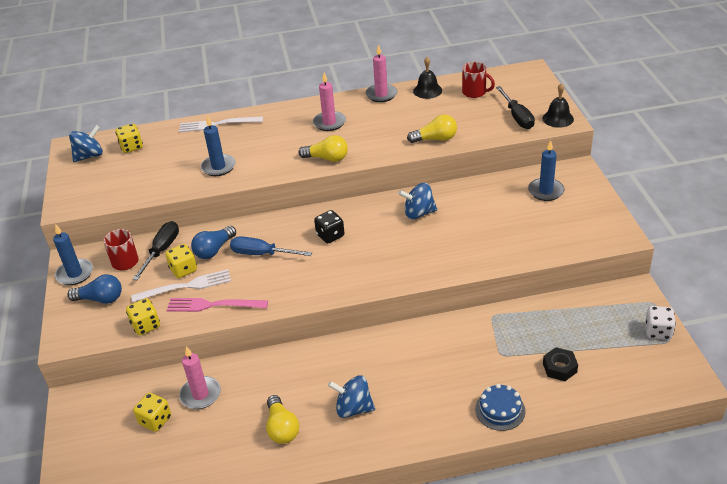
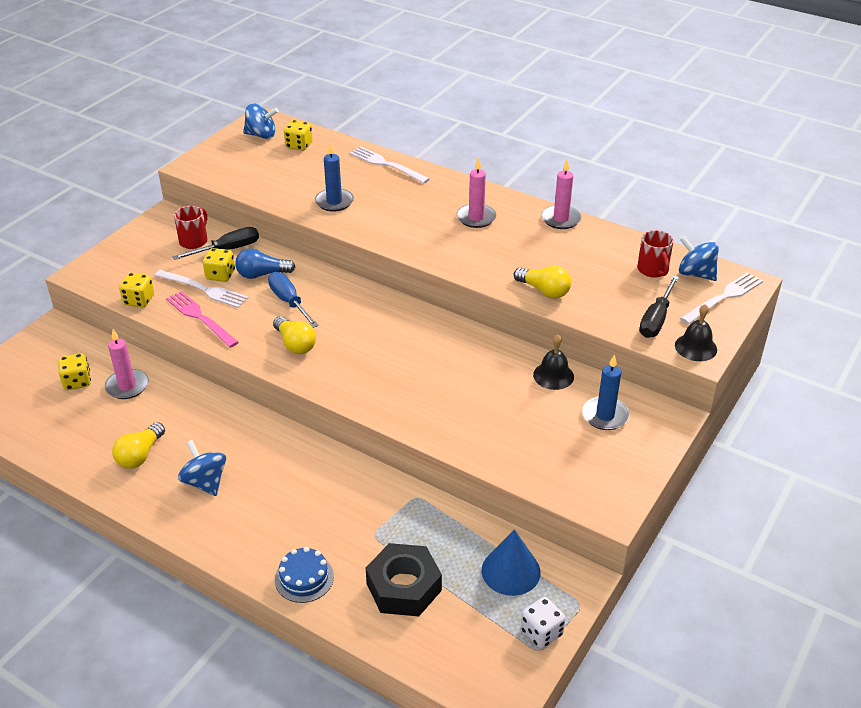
camera: 40 degrees right, 0 degrees up
(75, 274) = (152, 228): blue candle -> none
(100, 299) = (140, 259): blue light bulb -> none
(327, 158) = (426, 248): yellow light bulb -> yellow light bulb (295, 344)
(330, 235) = (360, 323): black dice -> none
(418, 213) = (458, 355): blue spinning top -> blue spinning top (695, 274)
(427, 90) = (609, 241): black bell -> black bell (553, 375)
(531, 85) = (724, 297): none -> white fork
(559, 368) = (404, 587): black nut -> black nut, size x1.76
(598, 314) = (511, 571): none -> blue cone

